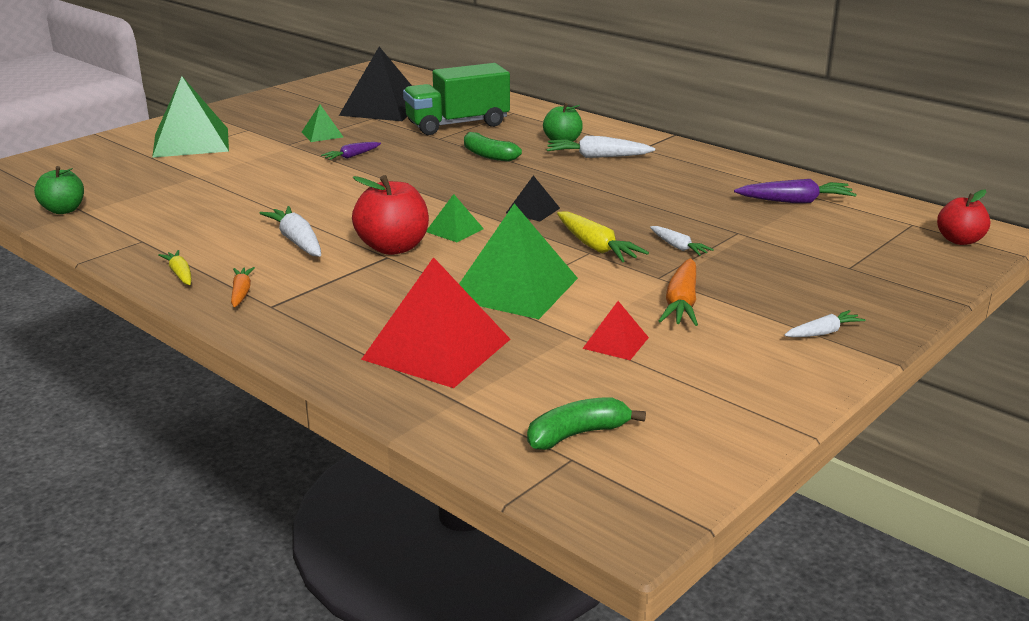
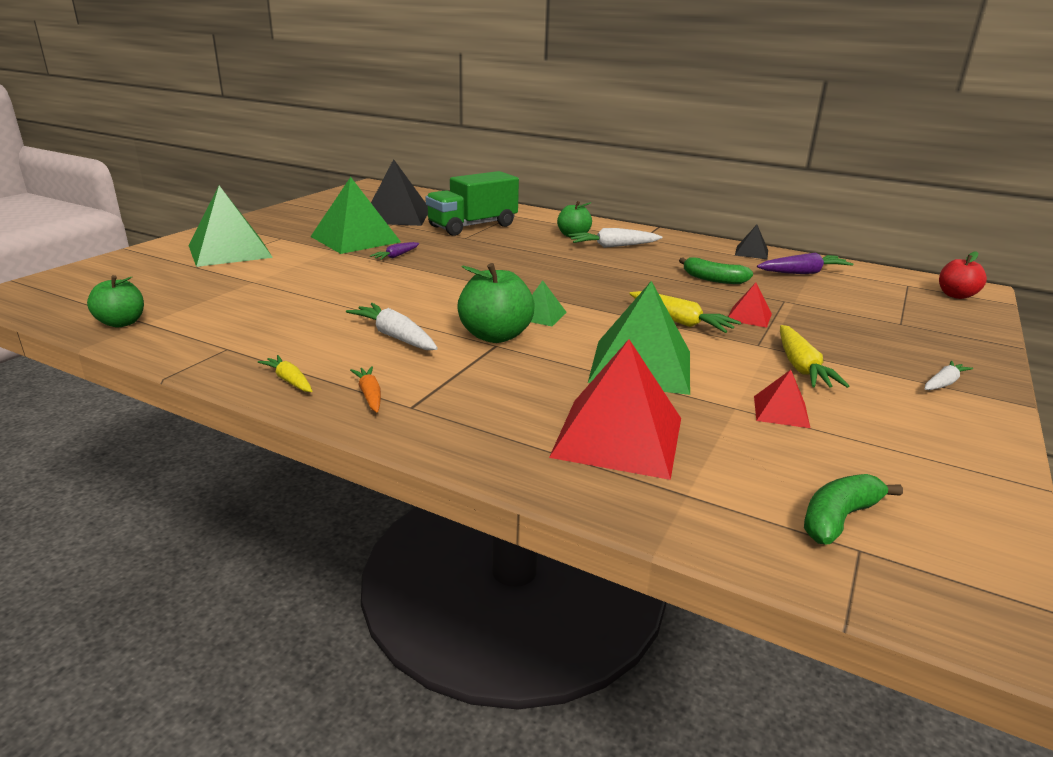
camera: 15 degrees left, 0 degrees up
(322, 134) = (355, 239): green pyramid -> green pyramid, size x2.10
(393, 247) = (495, 336): red apple -> green apple
(488, 155) = (519, 249): green banana -> green banana (713, 279)
(533, 210) = (597, 293): black pyramid -> black pyramid (751, 252)
(678, 247) = (749, 316): white carrot -> red pyramid
(681, 303) = (801, 367): orange carrot -> yellow carrot

